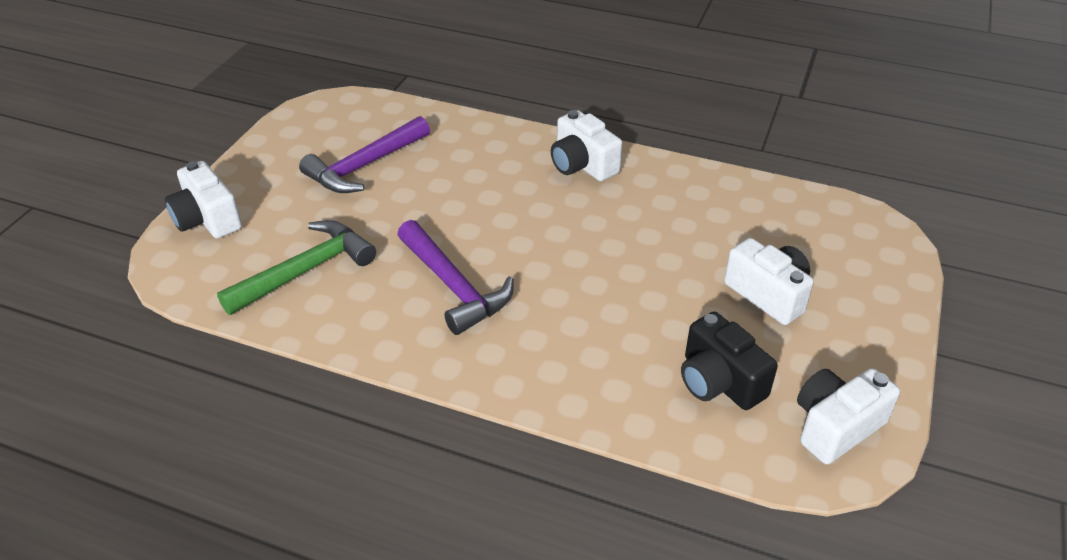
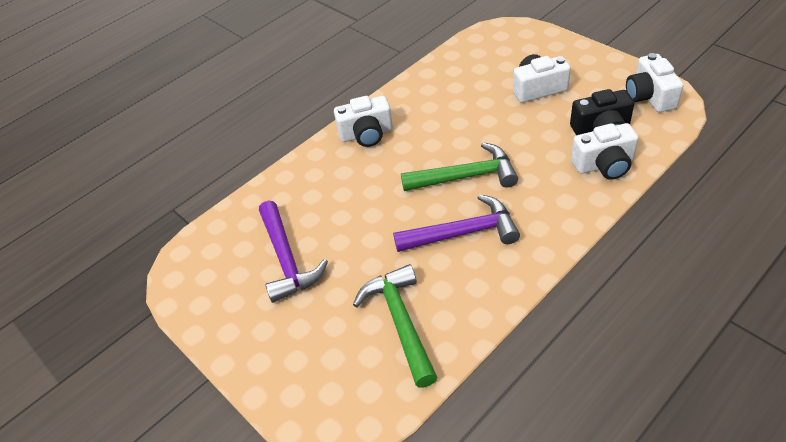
camera: 60 degrees left, 5 degrees up
(207, 219) = (291, 387): white camera -> white camera (604, 165)
(551, 266) = (466, 177): none -> green hammer

